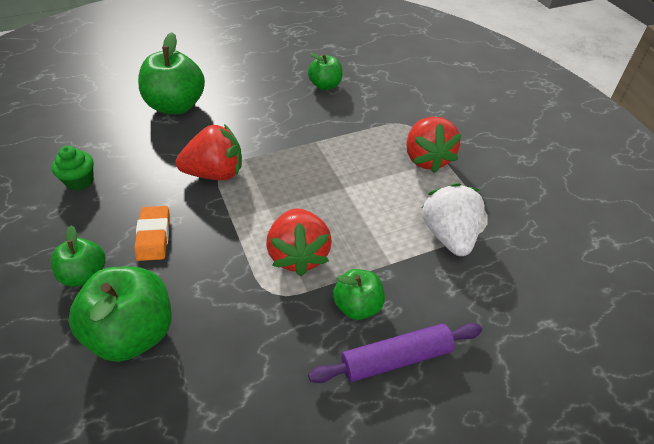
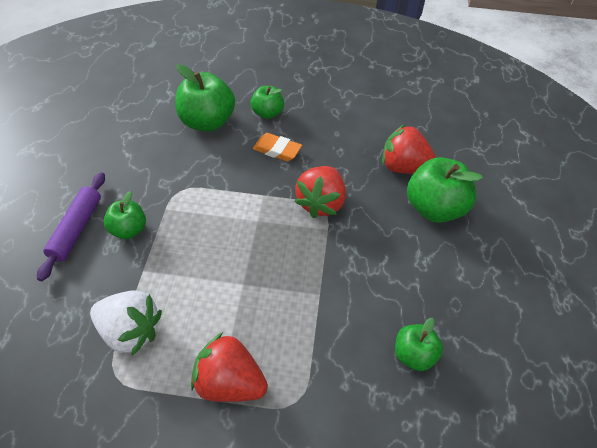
camera: 120 degrees right, 5 degrees up
(79, 181) = (360, 128): green cupcake -> none
(298, 255) = (198, 218): red strawberry -> red strawberry (404, 167)

